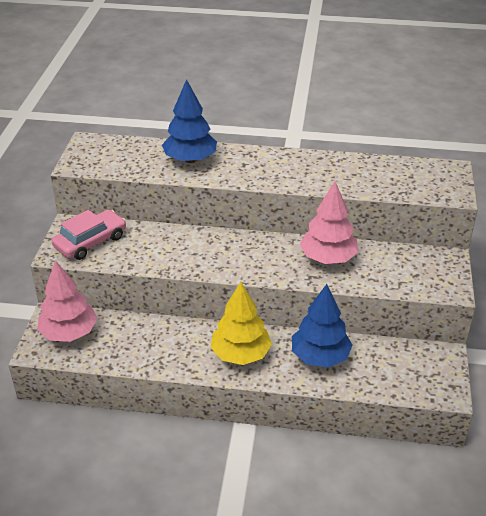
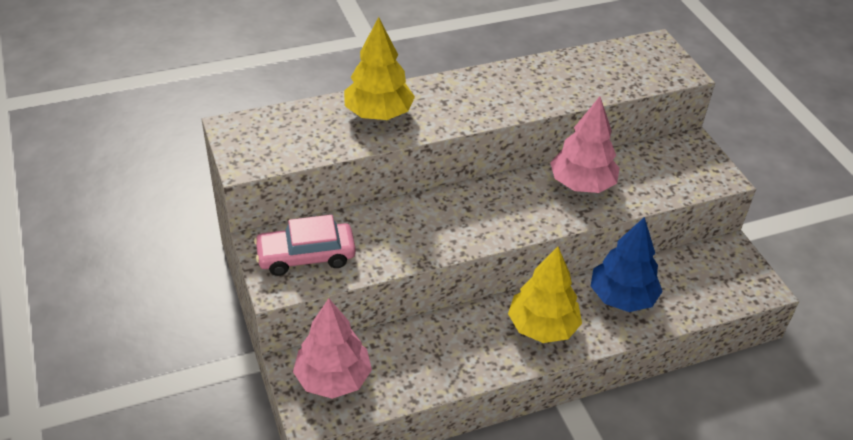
camera: 30 degrees left, 5 degrees up
(90, 242) = (306, 256): pink car -> pink car turned 120 degrees counterclockwise
(190, 159) = (378, 114): blue tree -> yellow tree

